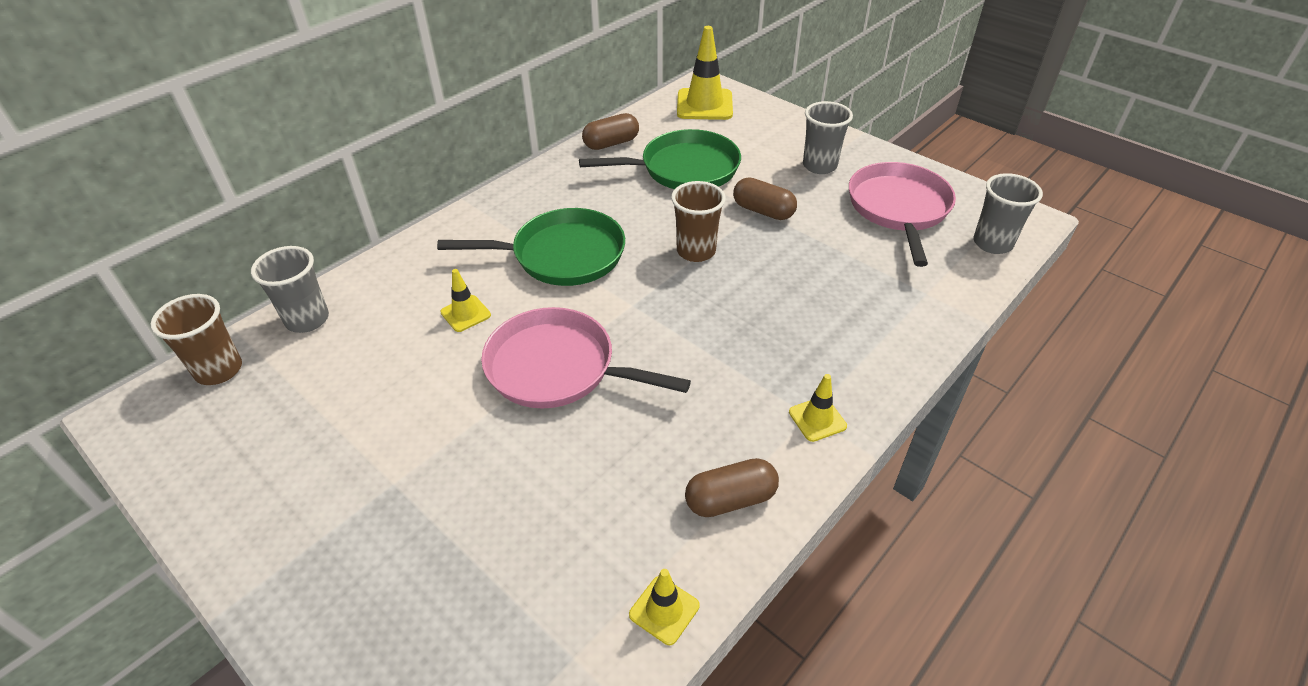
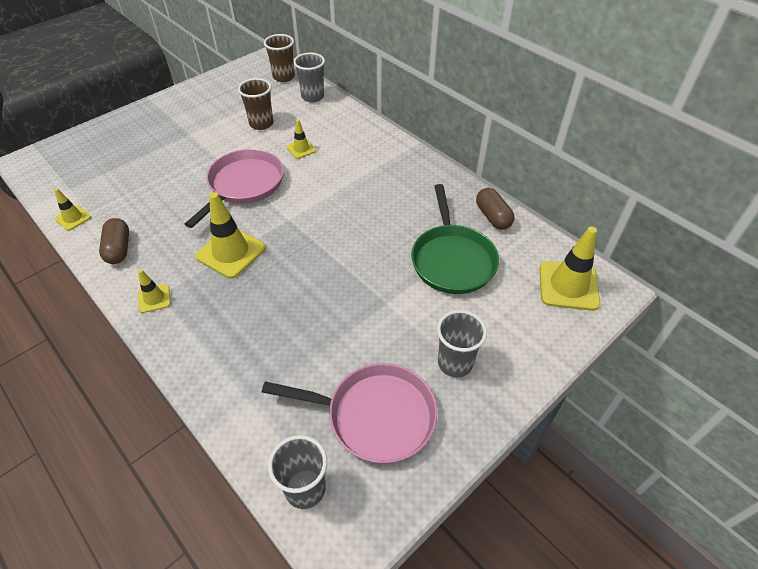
camera: 95 degrees right, 5 degrees up
(562, 255) = (348, 187): green pan -> none
(696, 251) = (338, 256): brown cup -> brown cup (261, 124)
(709, 354) = (231, 252): none -> yellow traffic cone
(763, 211) = (384, 305): brown capsule -> none

